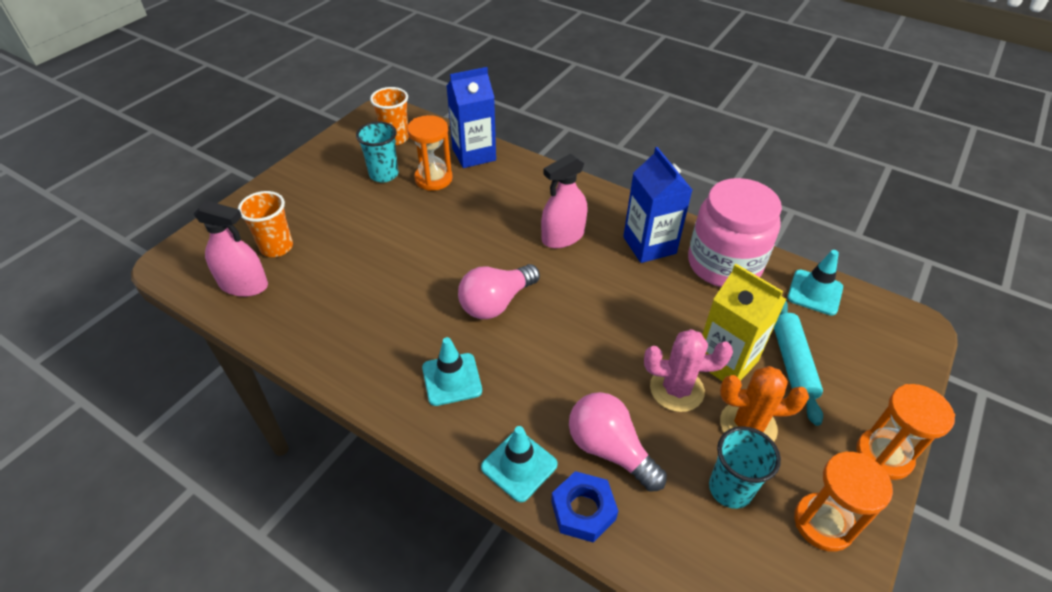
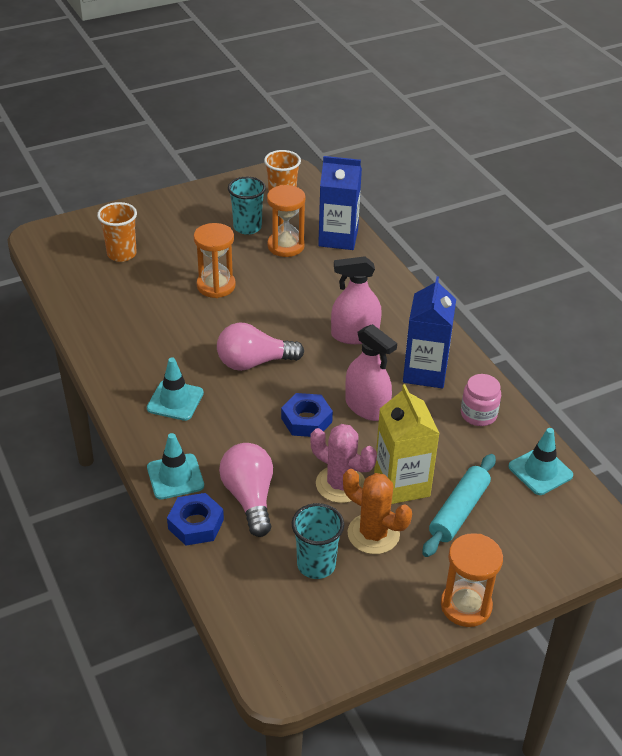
camera: 30 degrees right, 5 degrees down
(244, 285) = (79, 272): pink spray bottle -> pink spray bottle (367, 407)
(592, 339) = (306, 420): none -> blue nut
(724, 264) = (478, 414): pink jar -> pink jar, size x0.48
(823, 523) = (366, 620): orange hourglass -> orange hourglass (216, 286)

